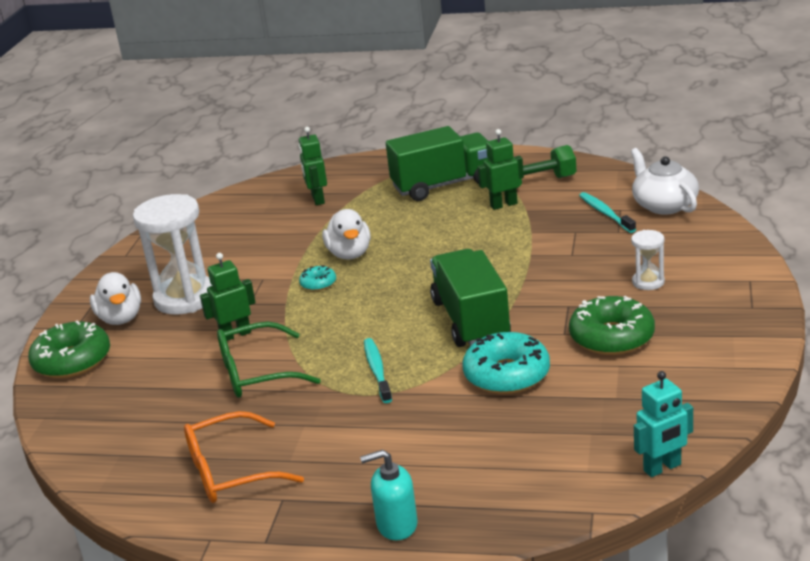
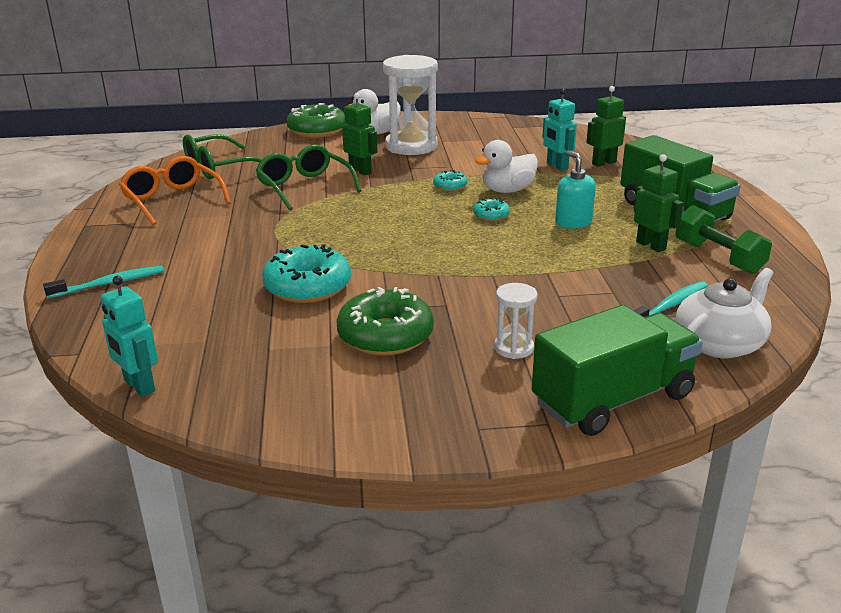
camera: 70 degrees right, 0 degrees up
(145, 438) = (218, 168): none -> green glasses
(308, 223) = (557, 166): none -> turquoise robot
(377, 370) = (311, 229): turquoise toothbrush -> turquoise toothbrush (109, 283)
(396, 525) = (88, 268): turquoise soap dispenser -> turquoise soap dispenser (573, 222)
(402, 268) = (491, 215): none -> turquoise donut
(471, 320) = (403, 258): green truck -> green truck (613, 400)

